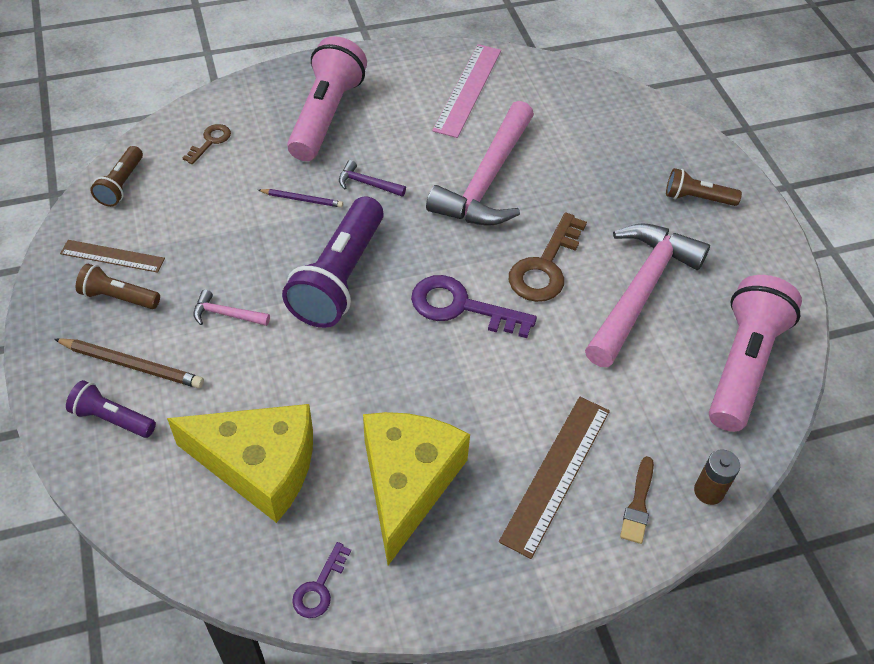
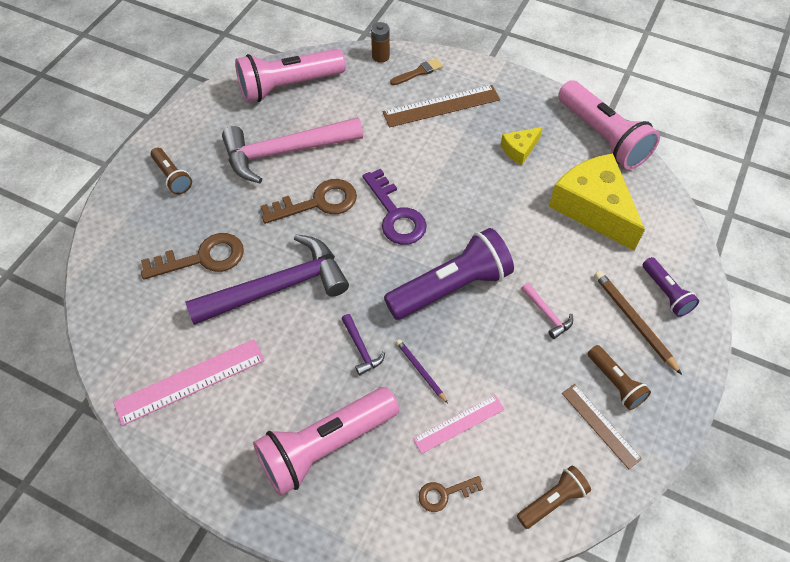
camera: 135 degrees left, 5 degrees up
(237, 186) = (459, 423): none -> pink ruler
(319, 587) = (602, 137): purple key -> pink flashlight
(407, 483) = (519, 149): yellow cheese -> yellow cheese, size x0.47
(487, 180) = (278, 287): pink hammer -> purple hammer
(574, 160) = (202, 258): none -> brown key

